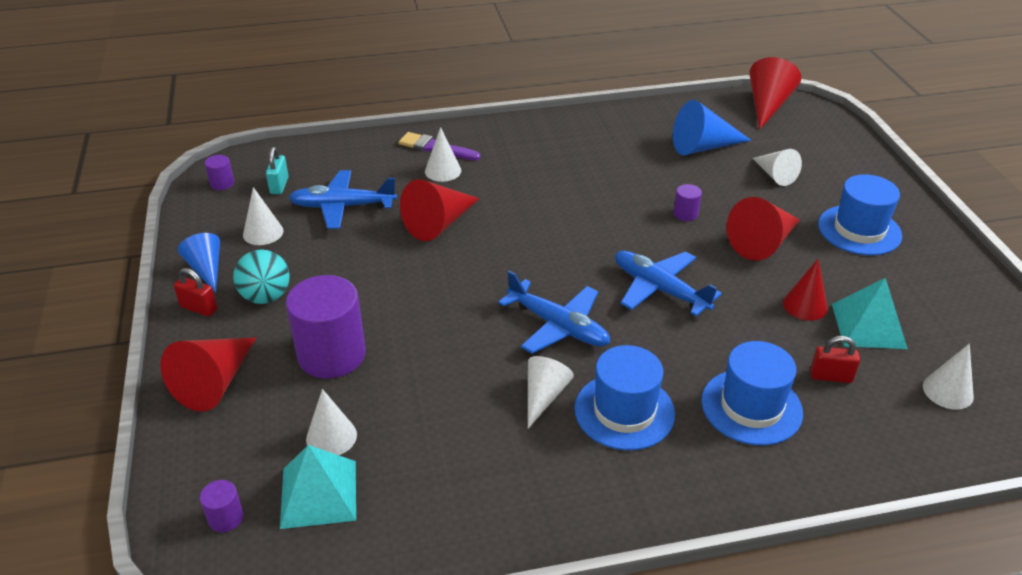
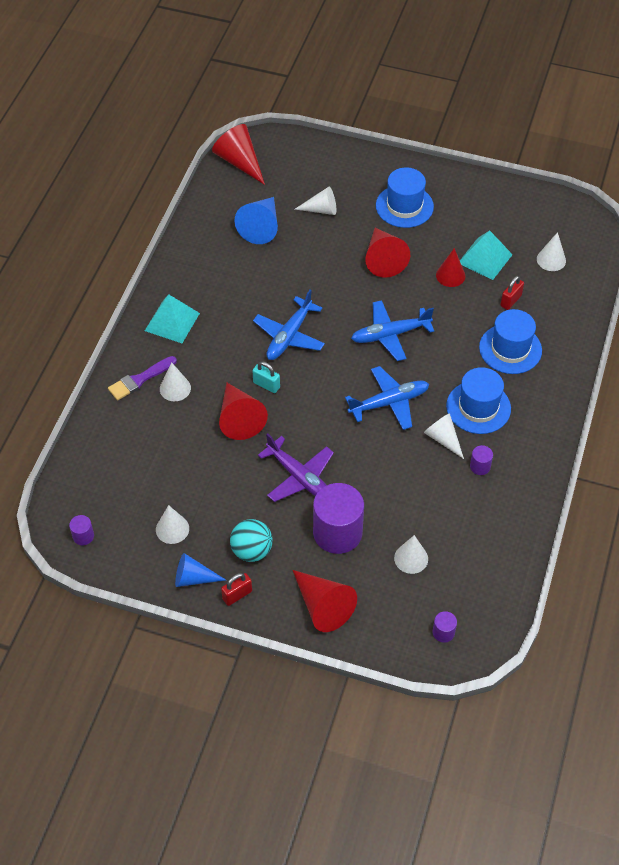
camera: 60 degrees left, 15 degrees up
(279, 185) = (116, 499): turquoise padlock -> turquoise padlock (266, 385)
(318, 494) = (452, 580): turquoise pyramid -> turquoise pyramid (172, 322)
(343, 207) = (175, 468): blue plane -> blue plane (289, 336)
(392, 295) = (299, 477): none -> purple plane
(685, 214) = (327, 279): purple cylinder -> purple cylinder (480, 466)

